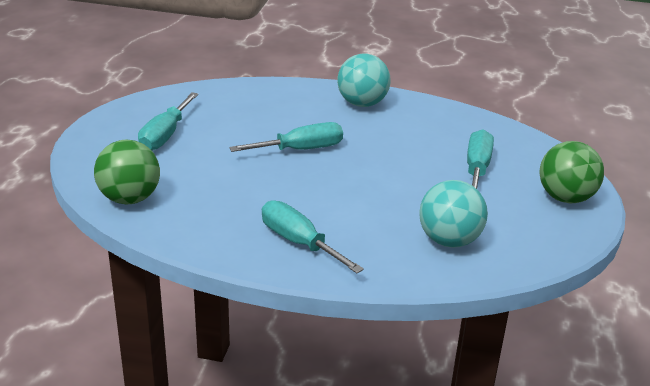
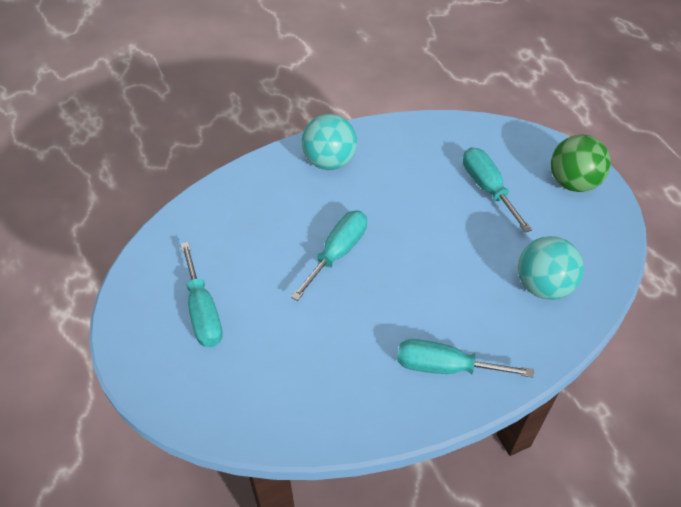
camera: 35 degrees left, 20 degrees up
(129, 198) = (258, 415): green ball -> none

